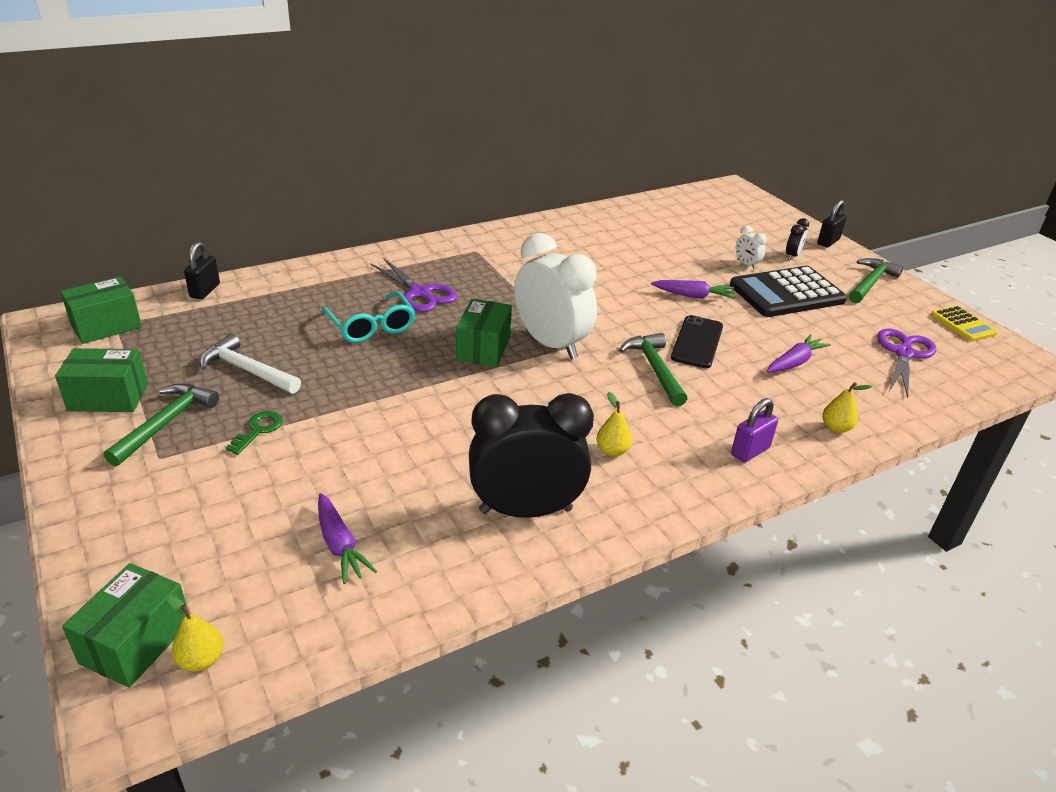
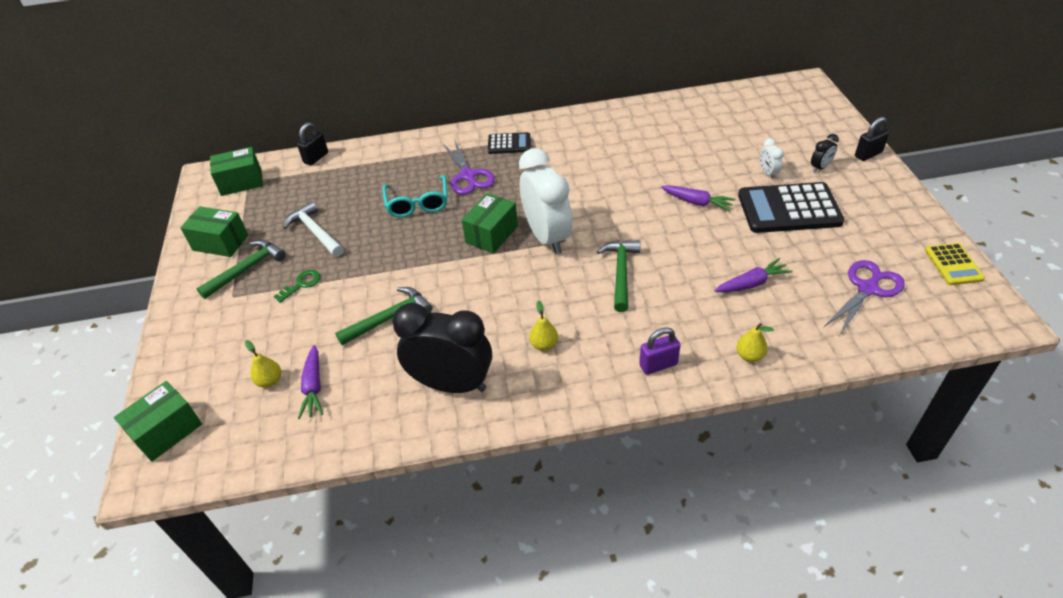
camera: 25 degrees right, 10 degrees up
(201, 660) = (197, 452): yellow pear -> yellow pear (270, 381)
(452, 259) = (509, 144): none -> black calculator
(697, 342) = (673, 251): black phone -> none
(870, 283) = (883, 206): green hammer -> green hammer (389, 318)

